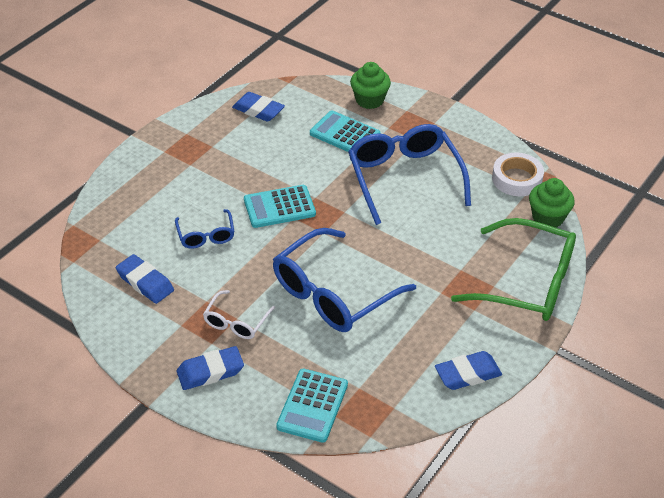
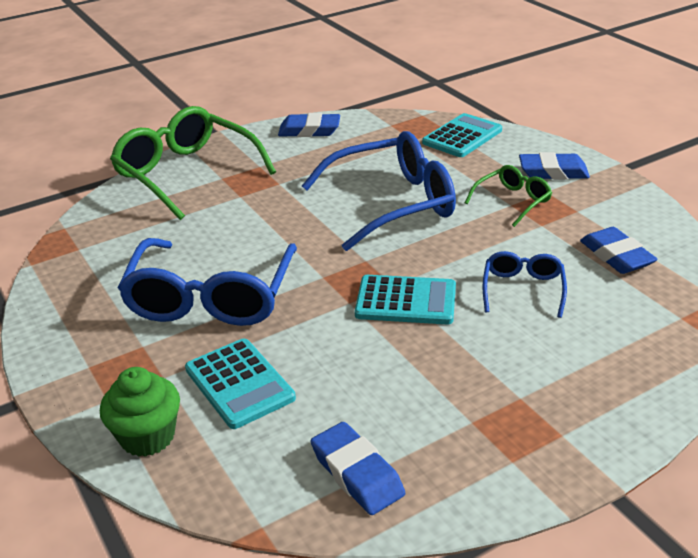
camera: 155 degrees left, 10 degrees down
(236, 322) = (512, 201): white glasses -> green glasses
(517, 179) = (75, 263): white tape -> none
(548, 218) = (95, 218): green cupcake -> none

